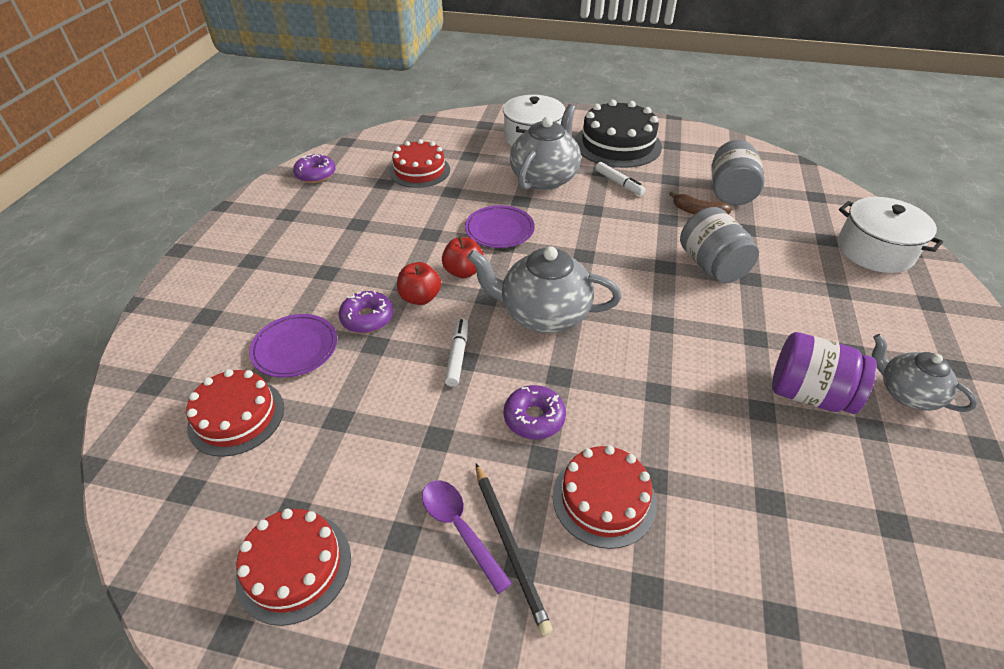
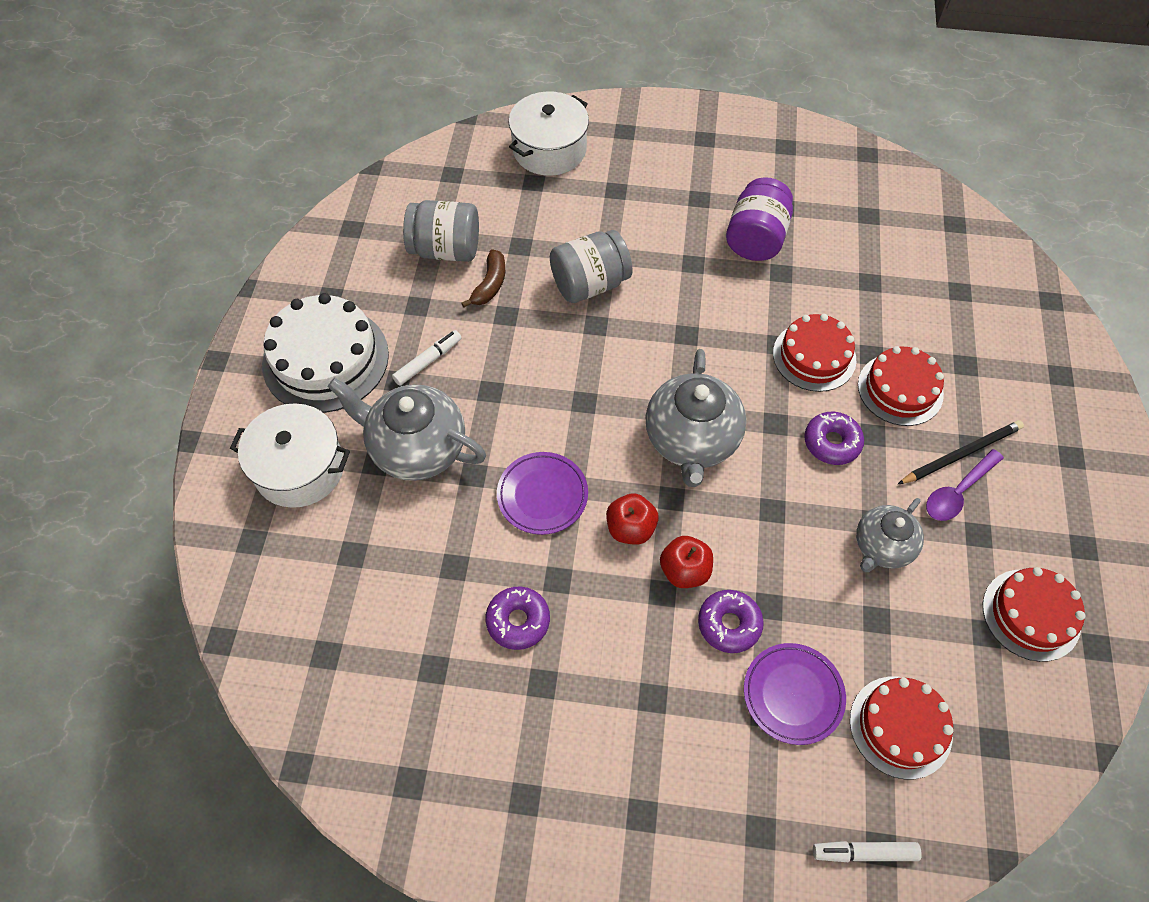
camera: 95 degrees left, 15 degrees up
(316, 174) = (408, 789): purple donut -> purple donut (518, 621)
(419, 171) = (396, 621): red cake -> red cake (814, 356)
(457, 356) = (768, 518): white marker -> white marker (864, 852)
(617, 144) = (325, 359): black cake -> white cake
(906, 393) = (741, 176): grey teapot -> grey teapot (882, 547)

